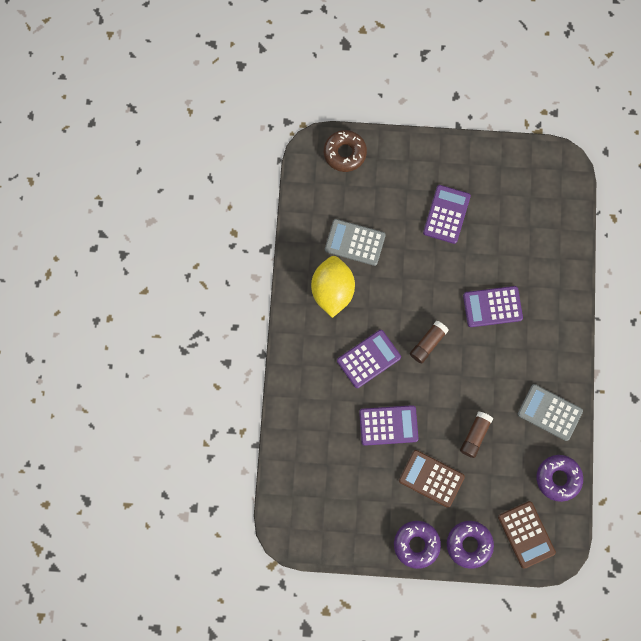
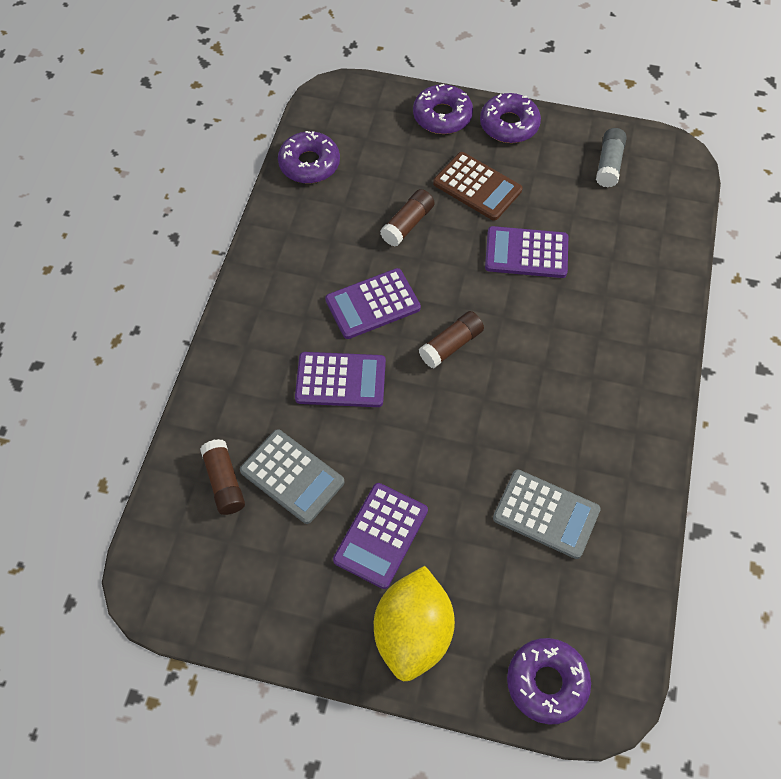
camera: 170 degrees left, 15 degrees down
(332, 291) = (591, 443): yellow lemon -> yellow lemon (413, 632)
(337, 517) = (609, 164): none -> grey glue stick
(345, 153) = (547, 682): brown donut -> purple donut
(368, 359) = (544, 339): purple calculator -> purple calculator (373, 304)
(526, 534) = (367, 116): brown calculator -> none
(544, 230) = (224, 482): none -> brown glue stick
(549, 412) = (297, 235): grey calculator -> grey calculator (292, 476)

